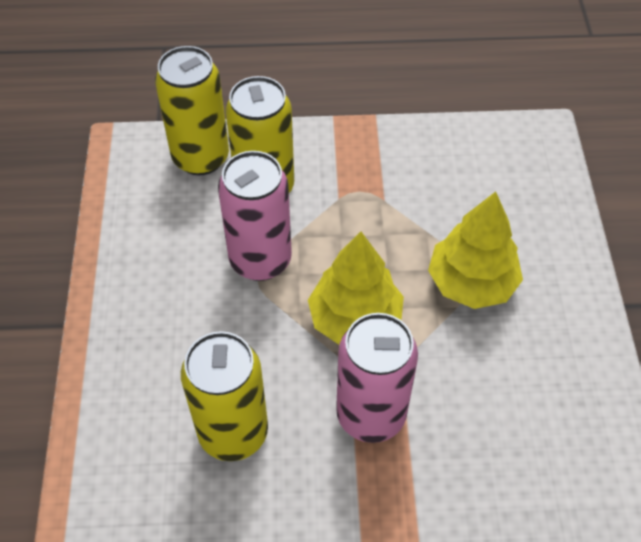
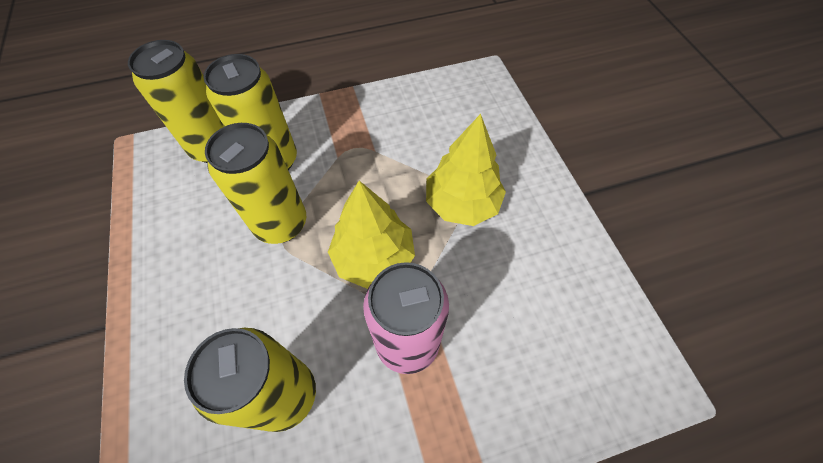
camera: 15 degrees left, 5 degrees up
(260, 260) = (281, 224): pink can -> yellow can

